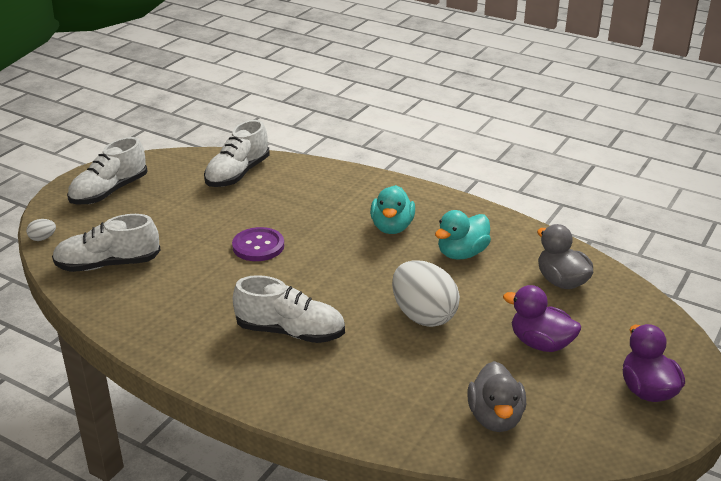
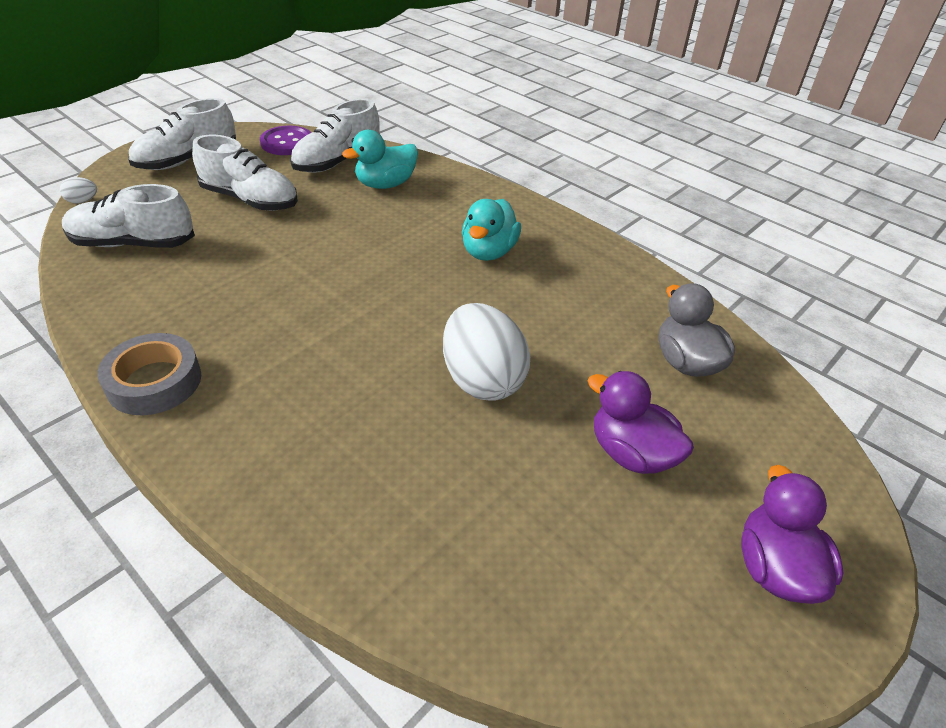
camera: 10 degrees right, 10 degrees up
(188, 355) = (154, 381): none -> grey tape
(258, 246) = (317, 249): purple button -> purple button (287, 142)
(290, 332) = (299, 371): white shoe -> white shoe (250, 200)
(462, 253) = (564, 300): turquoise duck -> turquoise duck (385, 184)
(495, 417) = (526, 569): grey duck -> none

